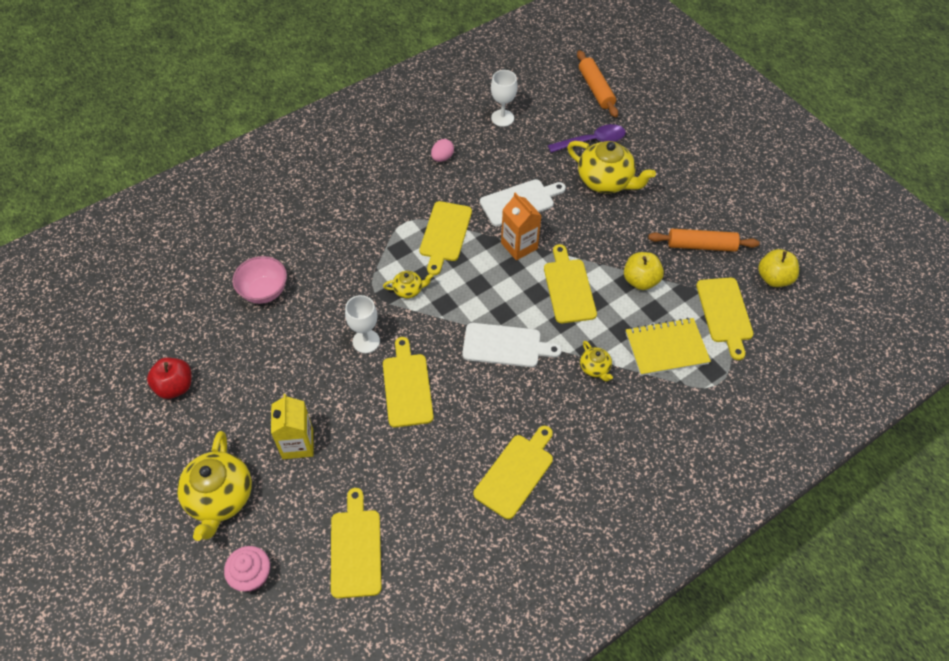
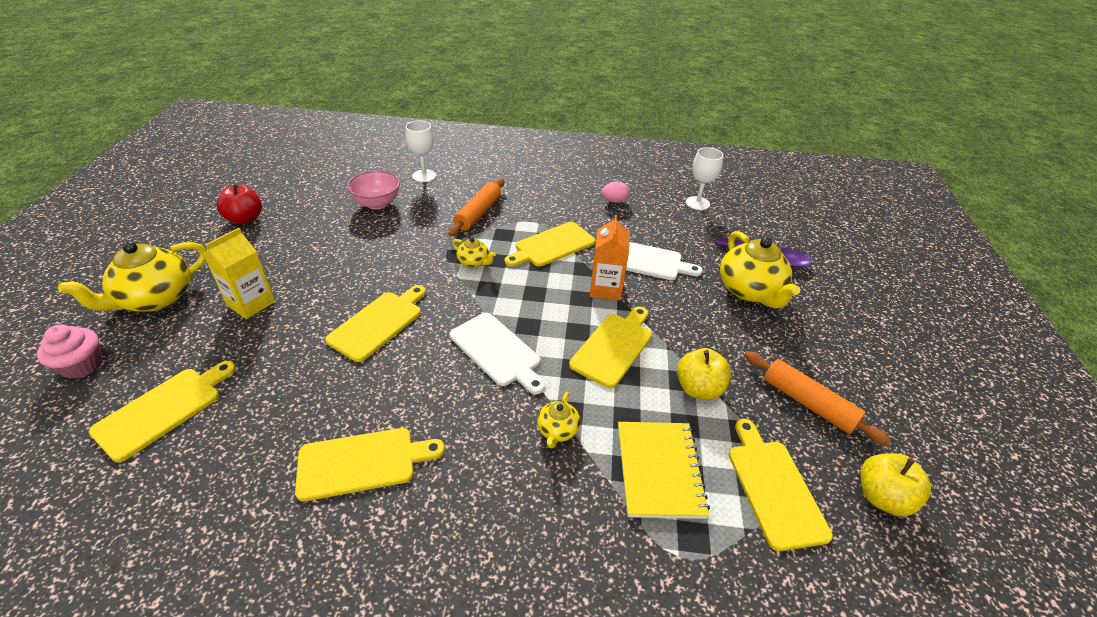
camera: 40 degrees right, 15 degrees down
(366, 341) = (395, 273): white goblet -> white goblet (424, 176)
(596, 89) = (813, 226): orange rolling pin -> orange rolling pin (478, 213)
(666, 348) = (659, 470): yellow notebook -> yellow notebook turned 60 degrees clockwise
(725, 313) = (773, 488): yellow cutting board -> yellow cutting board turned 135 degrees clockwise

